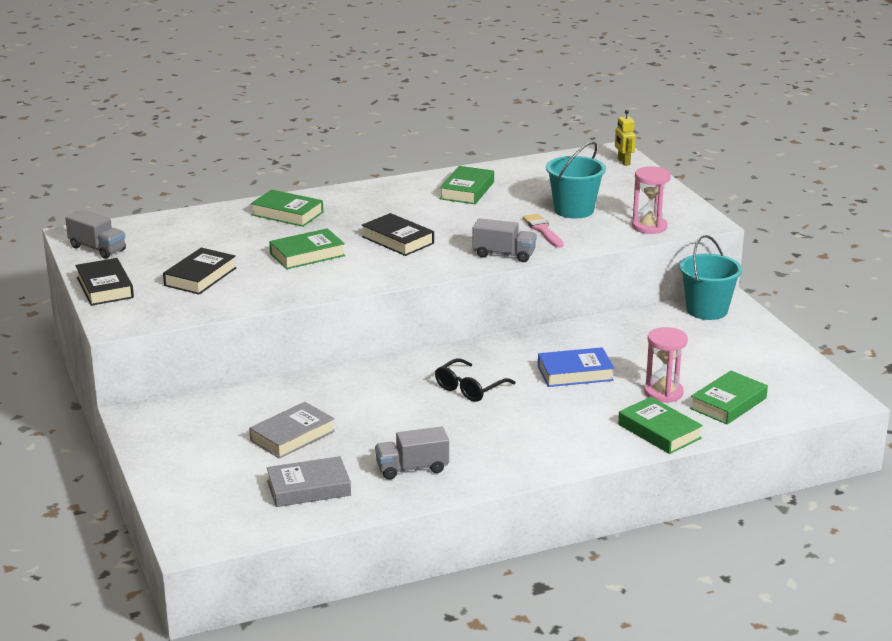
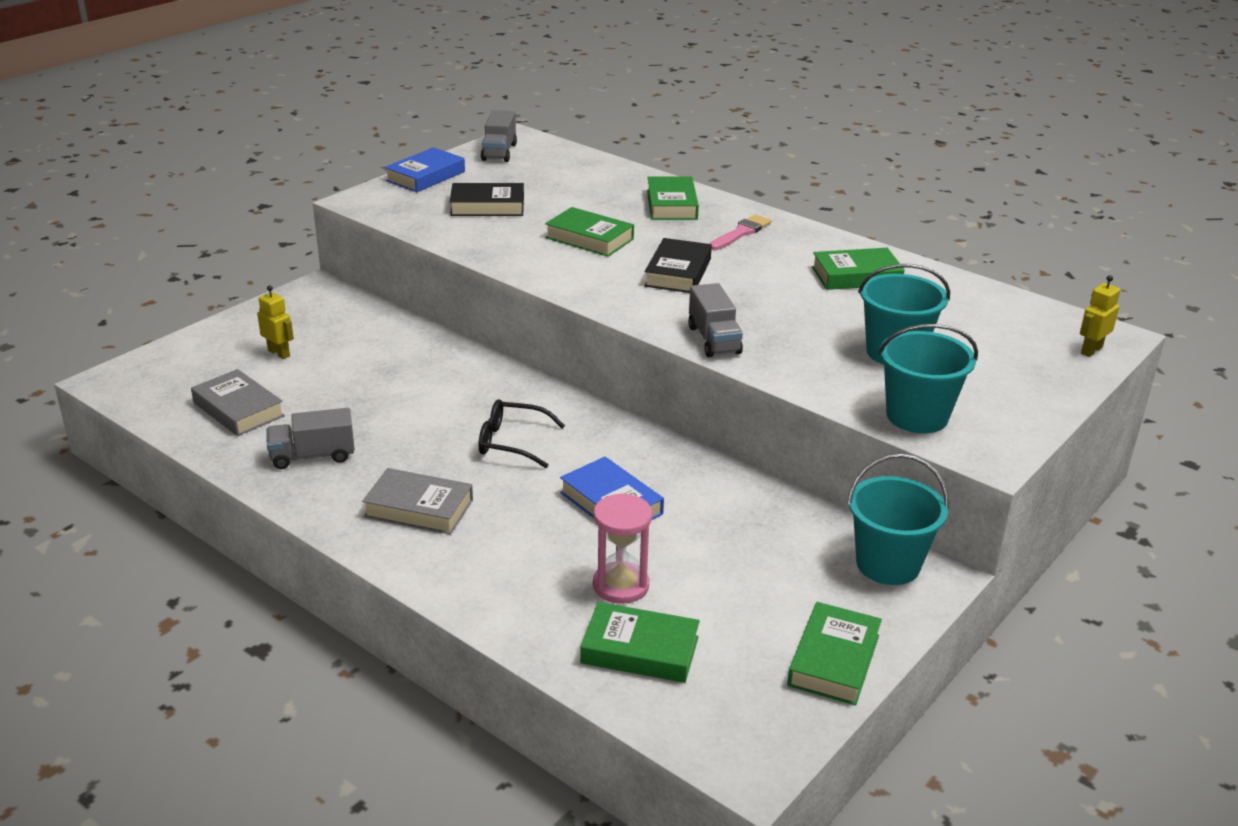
camera: 60 degrees right, 5 degrees up
(105, 287) = (425, 176): black book -> blue book
(234, 454) = (279, 353): none -> yellow robot
(292, 436) = (333, 371): grey book -> grey book (419, 508)
(412, 468) = (313, 456): grey truck -> grey truck turned 60 degrees counterclockwise
(543, 230) = (810, 347): pink brush -> pink brush (741, 233)
(649, 227) = (917, 416): pink hourglass -> turquoise bucket
(659, 431) = (517, 607): green book -> green book (833, 660)

